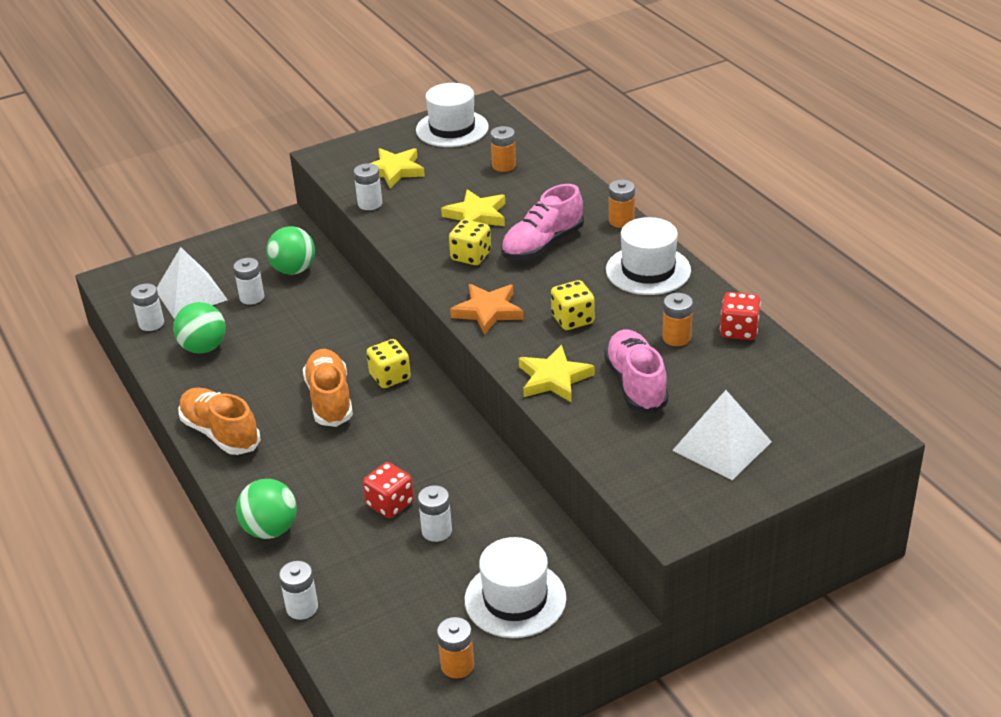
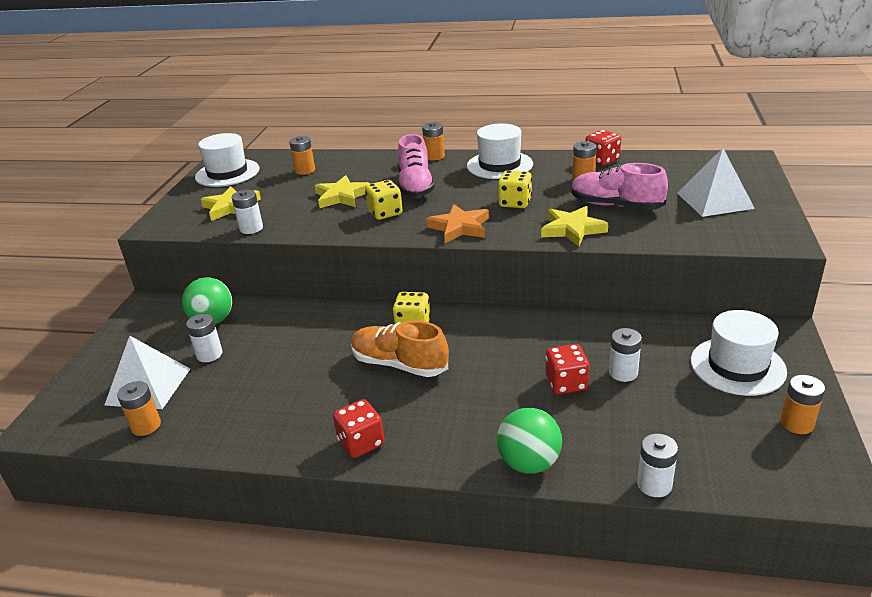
camera: 50 degrees left, 5 degrees down
(151, 323) = (146, 426): white battery -> orange battery
(203, 348) = (231, 407): green ball -> none
(220, 433) = (361, 443): orange shoe -> red dice

